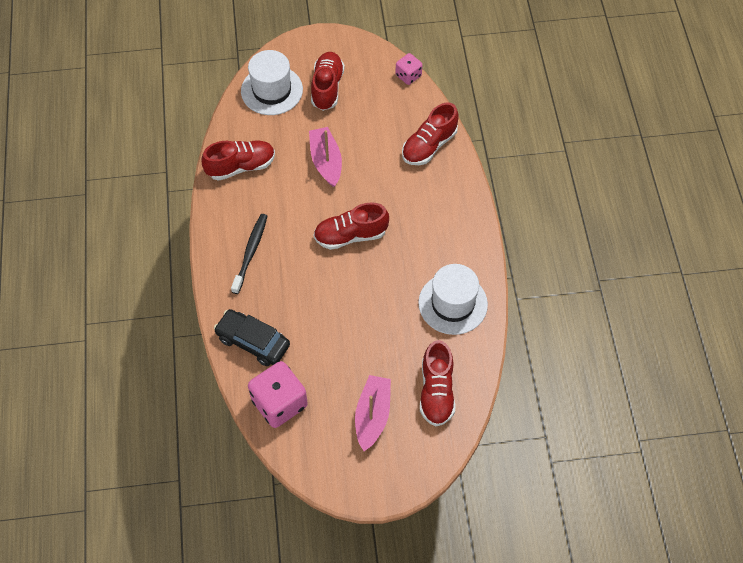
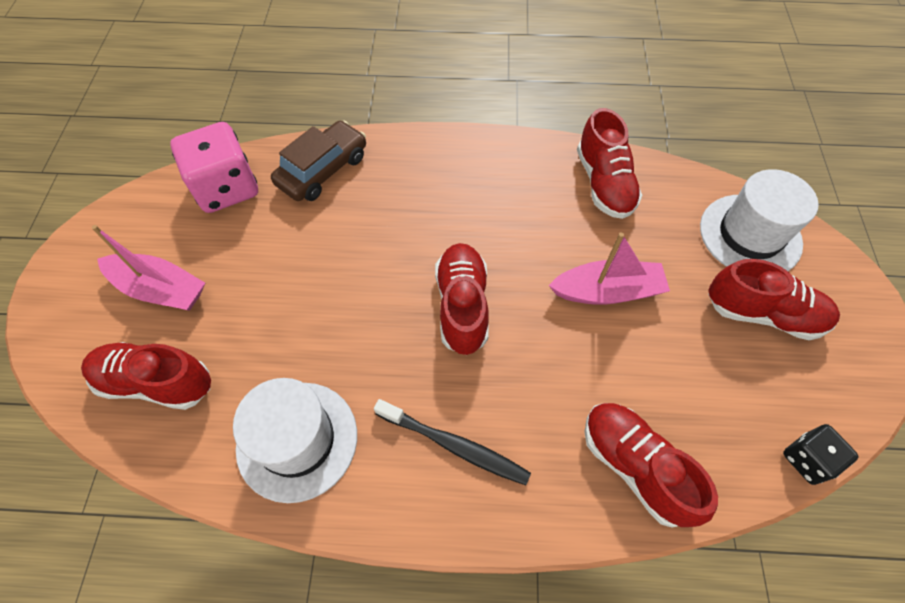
camera: 100 degrees right, 0 degrees up
(250, 252) = (458, 180): black toothbrush -> black toothbrush (454, 445)
(253, 342) = (323, 170): black car -> brown car
(408, 75) = (807, 459): pink dice -> black dice

